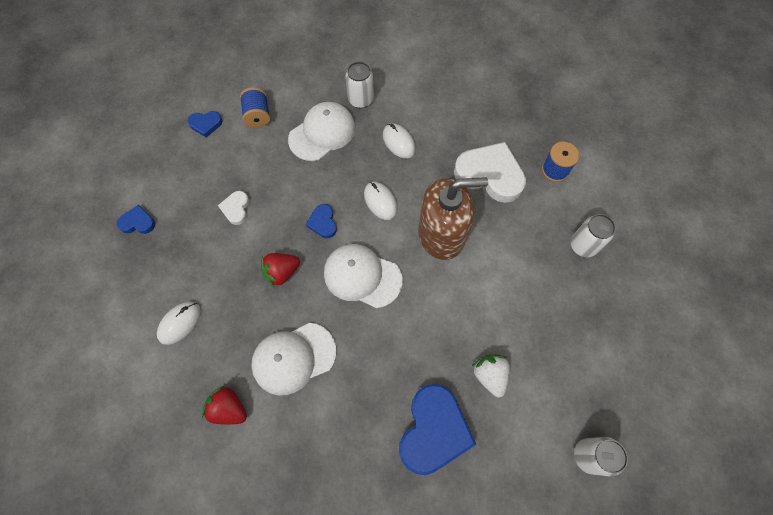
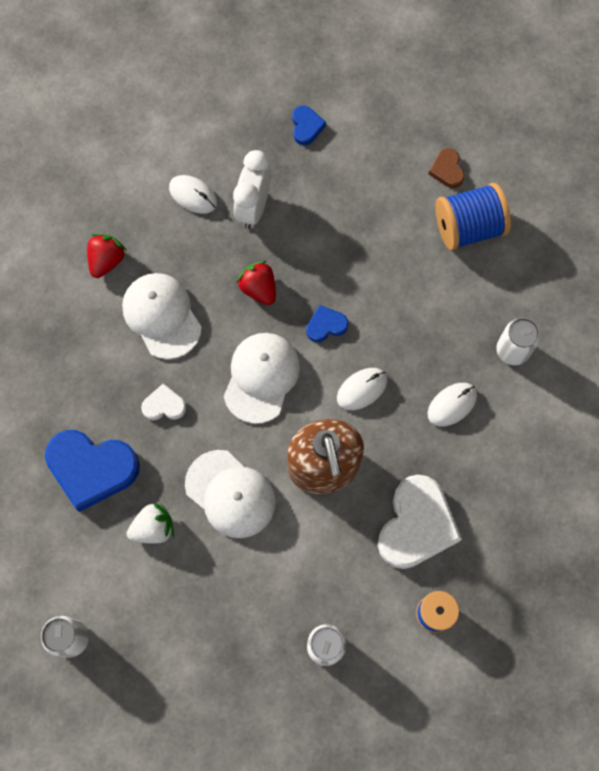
camera: 85 degrees right, 5 degrees up
(204, 271) = (253, 208): none -> white clock
(206, 124) = (447, 170): blue heart -> brown heart
(236, 209) = (334, 226): white heart -> white heart (164, 405)
(258, 116) = (468, 228): blue spool -> blue spool, size x1.57
(322, 133) = (453, 308): white cap -> white cap (230, 494)

